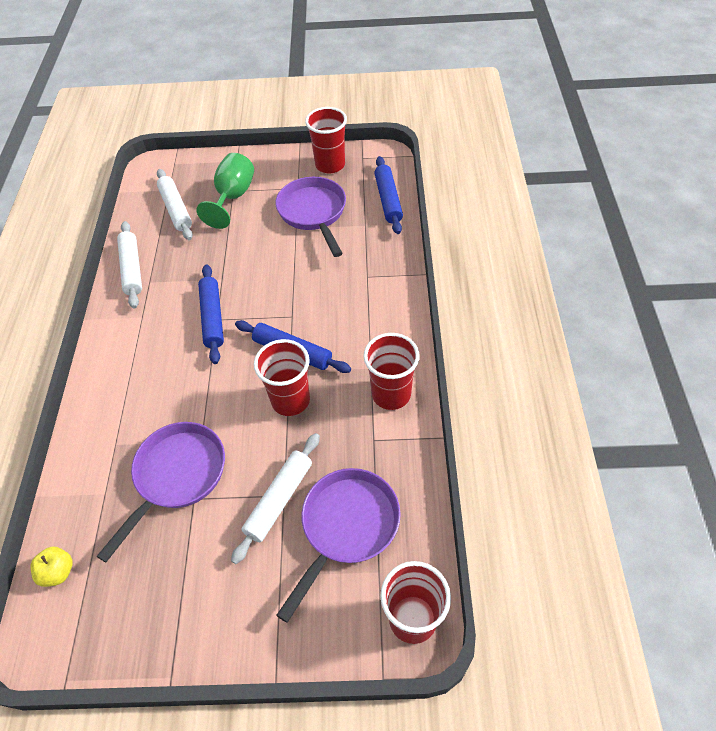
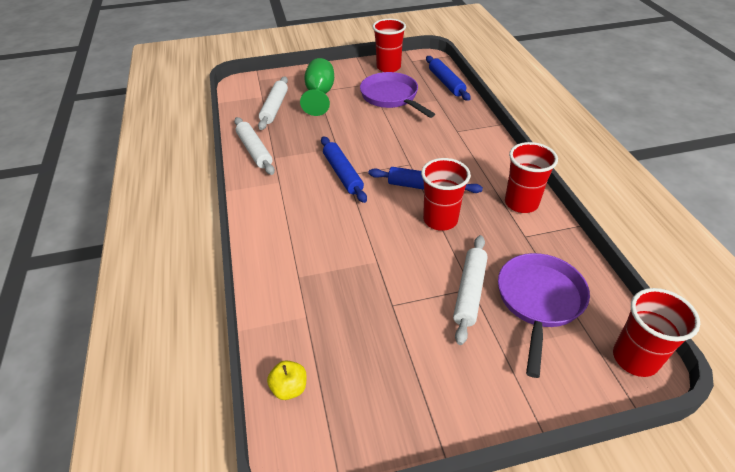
camera: 15 degrees left, 10 degrees down
(176, 209) = (274, 108): white rolling pin -> white rolling pin turned 45 degrees clockwise
(177, 476) = (368, 290): purple pan -> none

